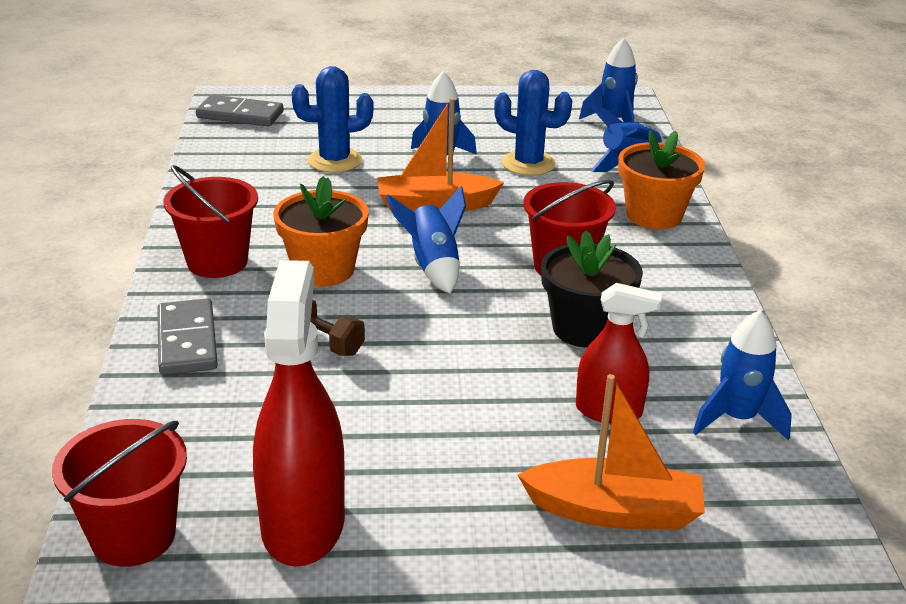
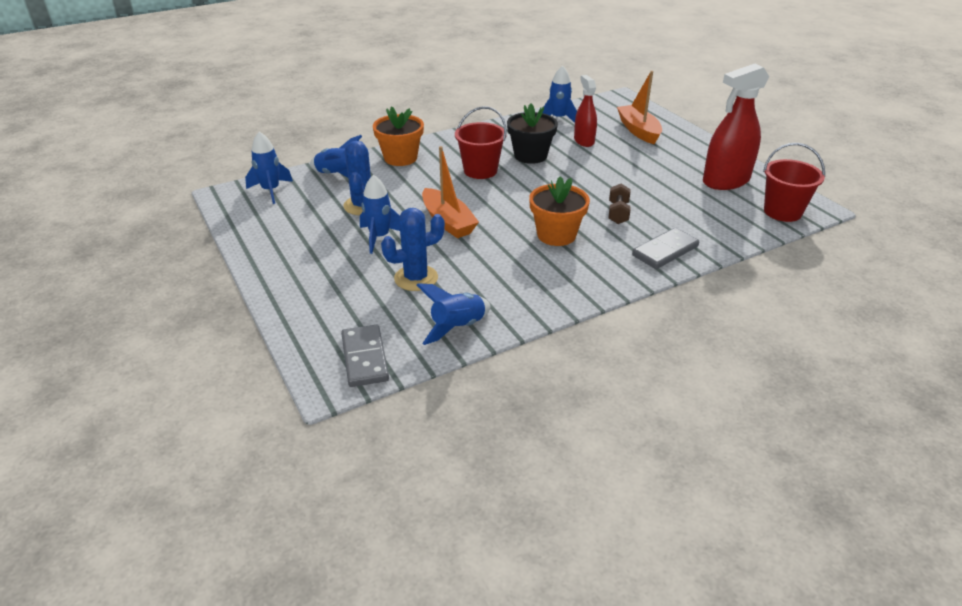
camera: 115 degrees left, 5 degrees up
(217, 262) = (587, 273): red bucket -> none
(335, 161) = (416, 278): blue cactus -> blue cactus turned 75 degrees counterclockwise
(432, 266) = (517, 204): blue rocket -> blue rocket (458, 327)

